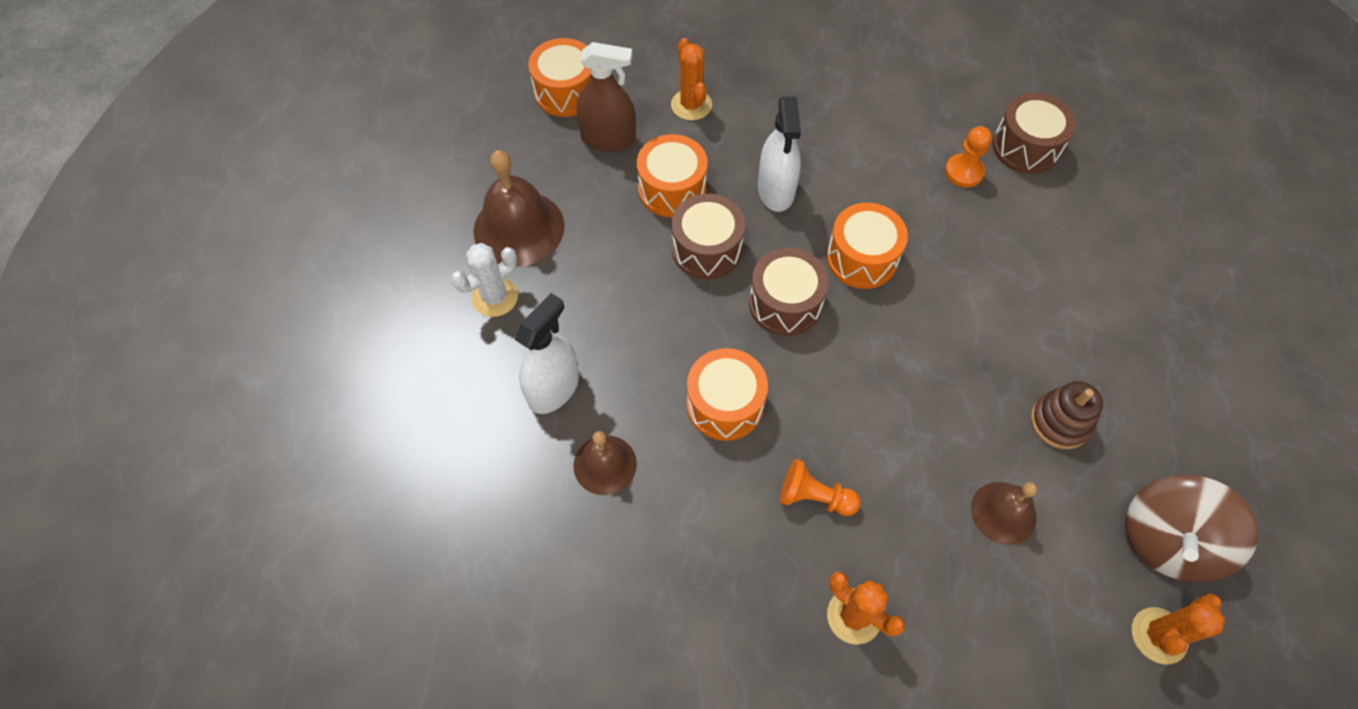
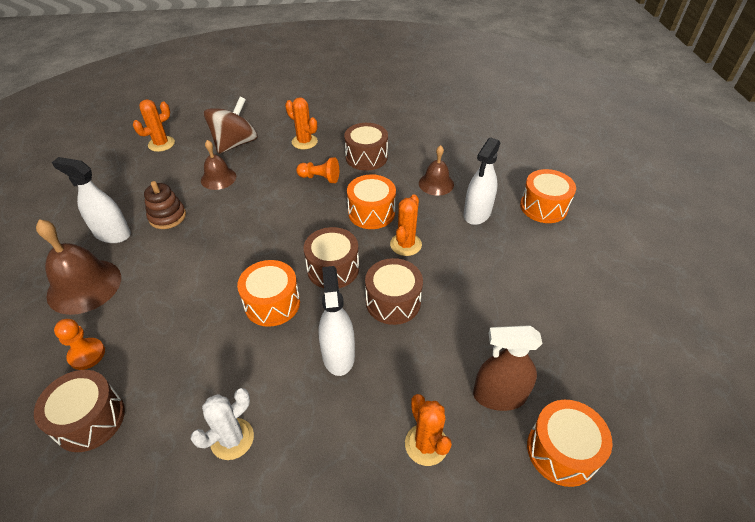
camera: 175 degrees right, 15 degrees down
(495, 297) = (538, 259): white cactus -> white cactus (232, 439)
(519, 228) = (544, 307): brown bell -> brown bell (84, 286)
(672, 189) = (429, 349): orange drum -> orange drum (543, 207)
(678, 336) = (405, 244): none -> orange cactus
(726, 552) = (366, 157): none -> brown drum
(964, 172) = (163, 386): orange pawn -> orange pawn (87, 354)
(1132, 392) = (112, 234): none -> white spray bottle
(1167, 540) = (135, 173): brown spinning top -> brown spinning top (235, 144)

